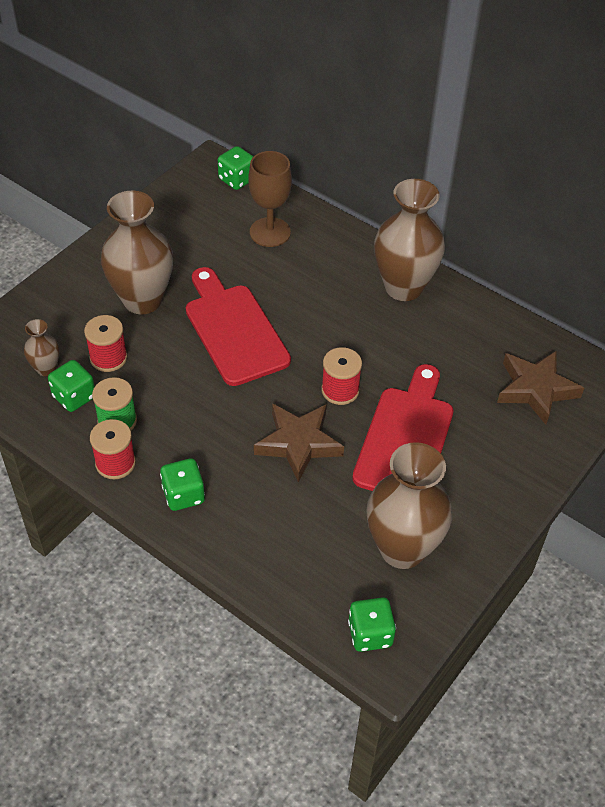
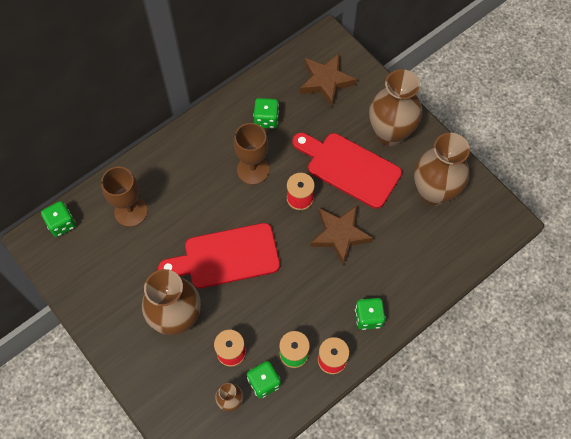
camera: 75 degrees left, 15 degrees up
(365, 334) = (253, 170): none -> brown goblet
(370, 634) = (489, 225): green dice -> green dice (266, 119)
(403, 287) = (215, 134): brown vase -> brown vase (390, 133)

